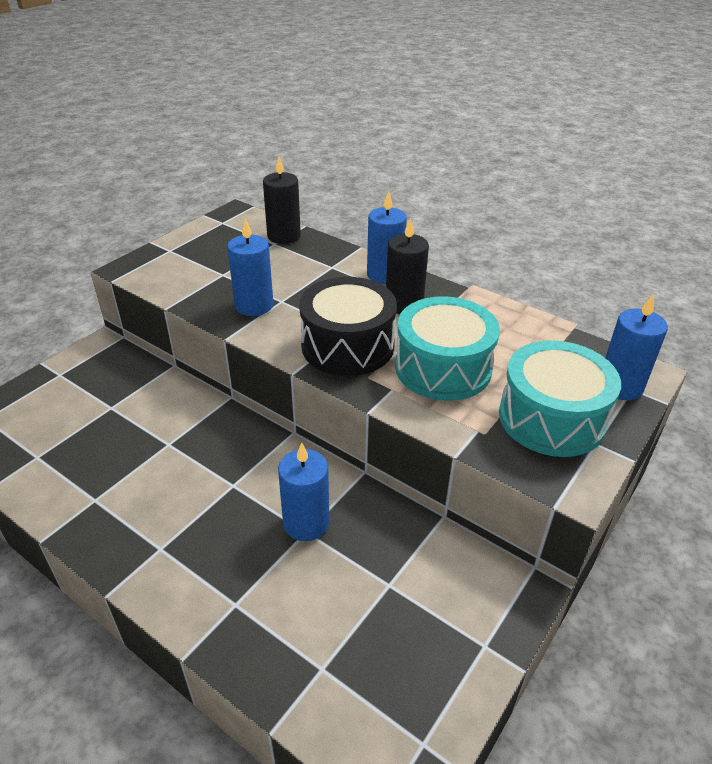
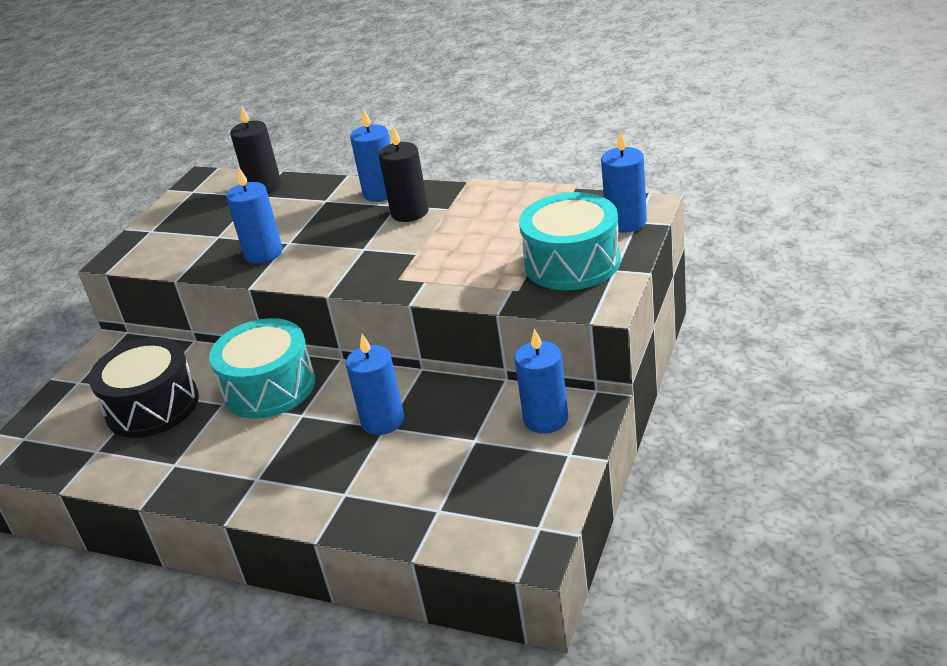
camera: 10 degrees left, 5 degrees down
(347, 346) = (369, 260): black drum -> black drum (152, 406)
(443, 368) = (464, 252): turquoise drum -> turquoise drum (269, 387)
(471, 585) = (545, 419): none -> blue candle

